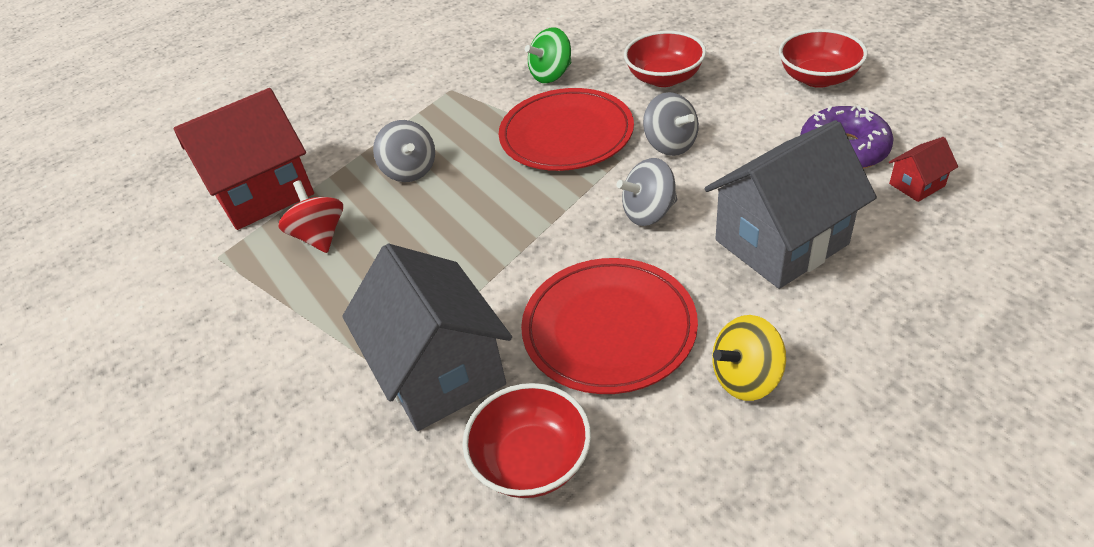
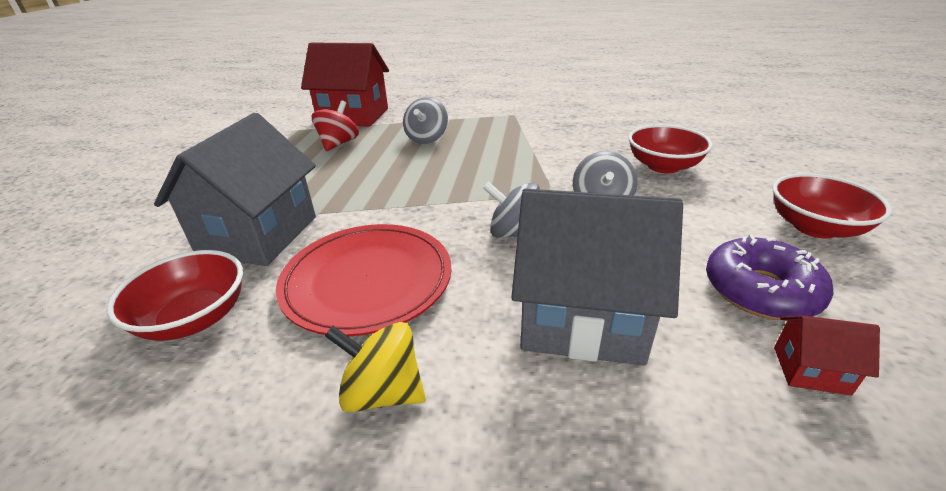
camera: 40 degrees right, 10 degrees down
(551, 75) = (584, 132): green spinning top -> none
(566, 134) = (539, 164): red plate -> none

